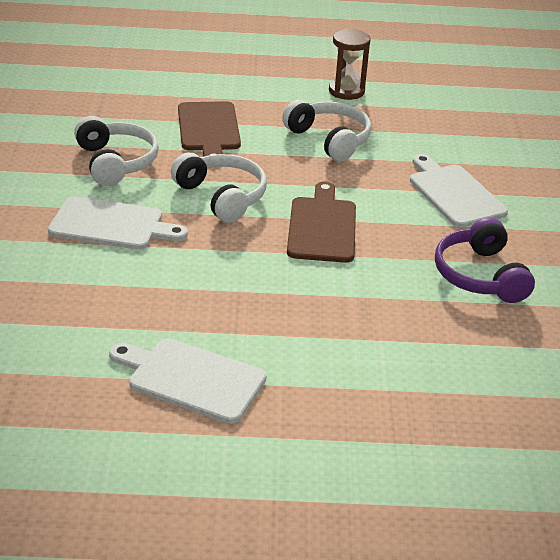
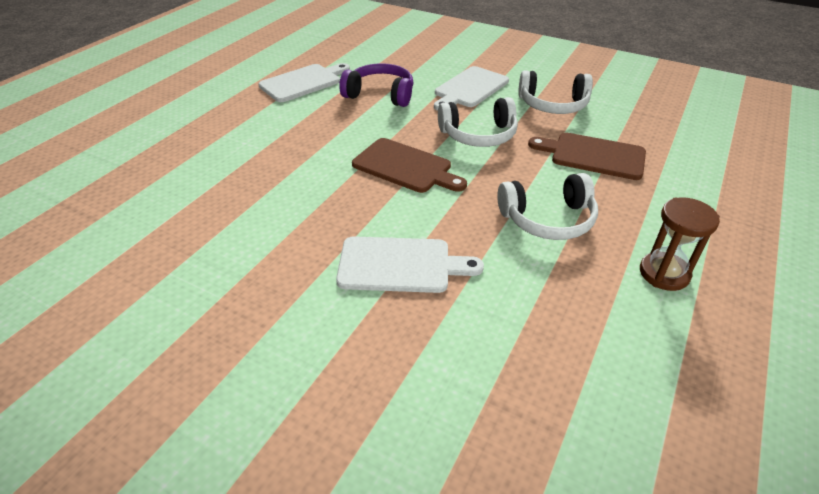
camera: 120 degrees right, 5 degrees up
(479, 275) = (275, 222): purple headphones -> purple headphones (380, 94)

